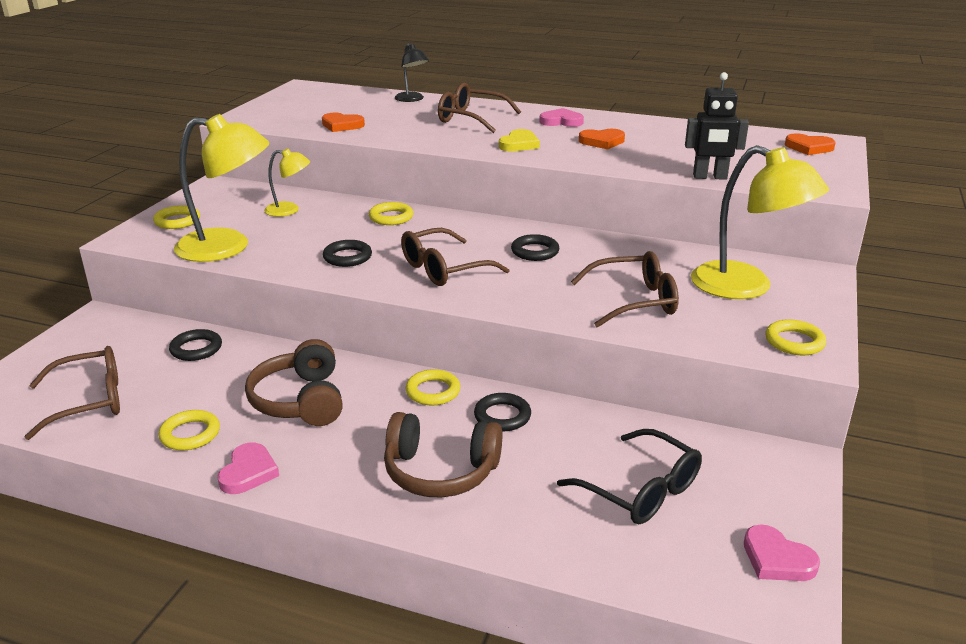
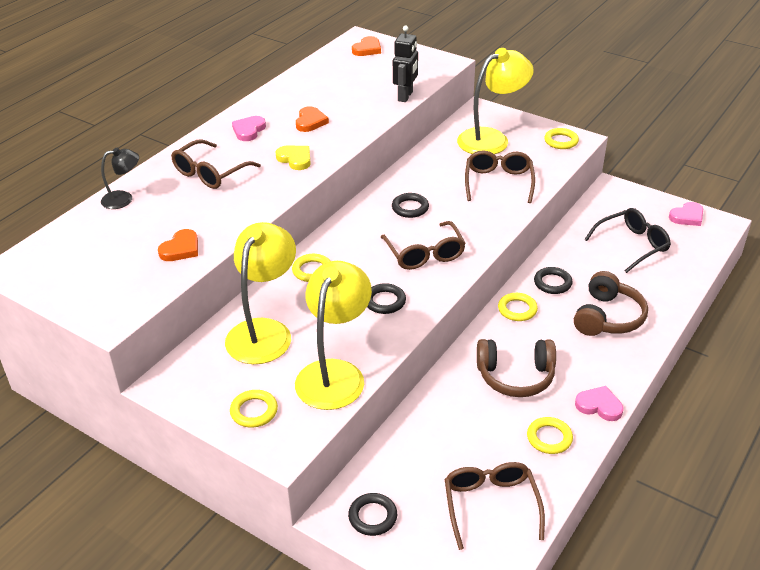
camera: 75 degrees left, 10 degrees up
(196, 349) = (421, 438): black ring -> black ring (372, 517)
(289, 210) = (264, 331): yellow lamp -> yellow lamp, size x1.93

